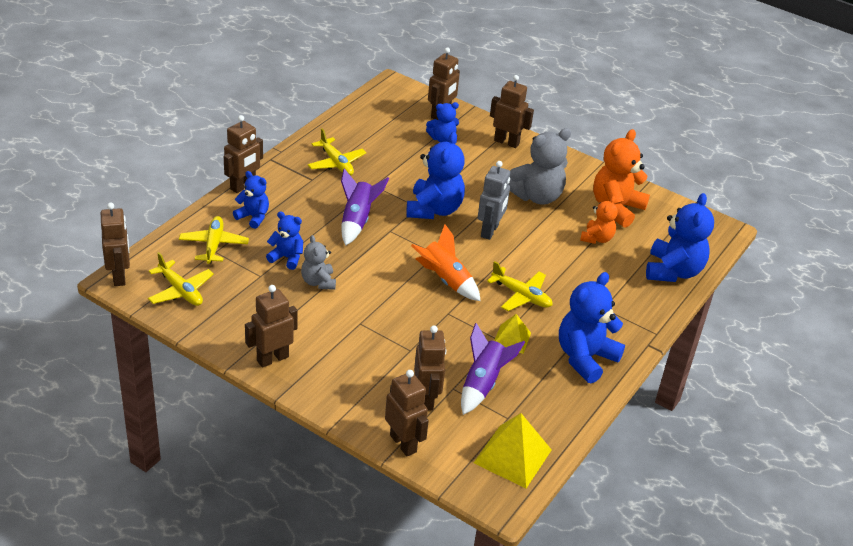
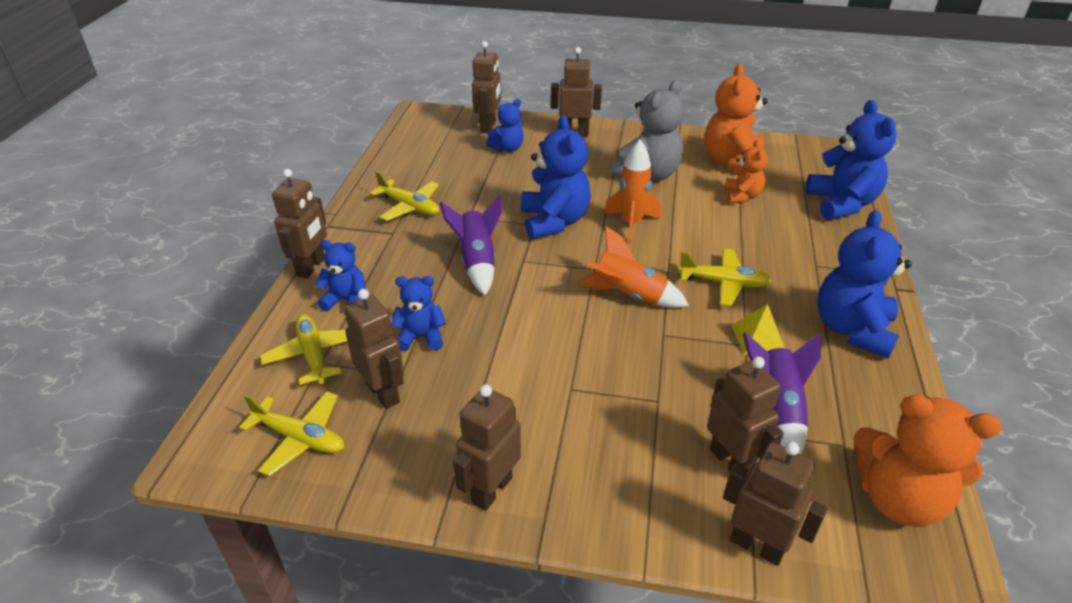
camera: 20 degrees left, 0 degrees up
(119, 276) = (195, 451): brown robot -> brown robot (383, 393)
(318, 282) = (481, 354): grey teddy bear -> none
(490, 231) = (631, 224): grey robot -> orange rocket
(512, 456) = (898, 499): yellow pyramid -> orange teddy bear

